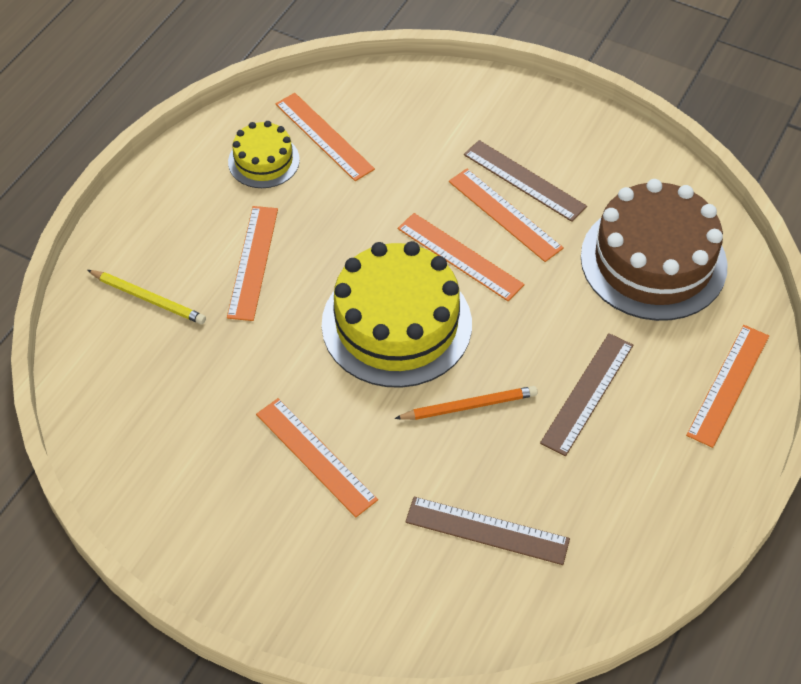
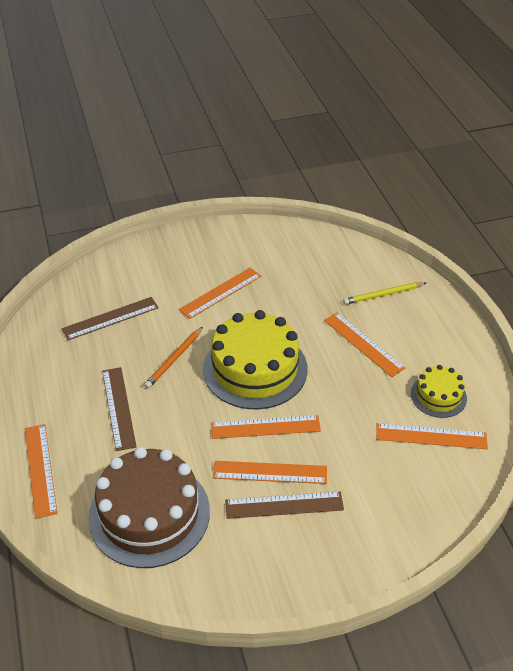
camera: 135 degrees right, 10 degrees down
(316, 456) = (220, 293): orange ruler -> orange ruler turned 45 degrees counterclockwise

